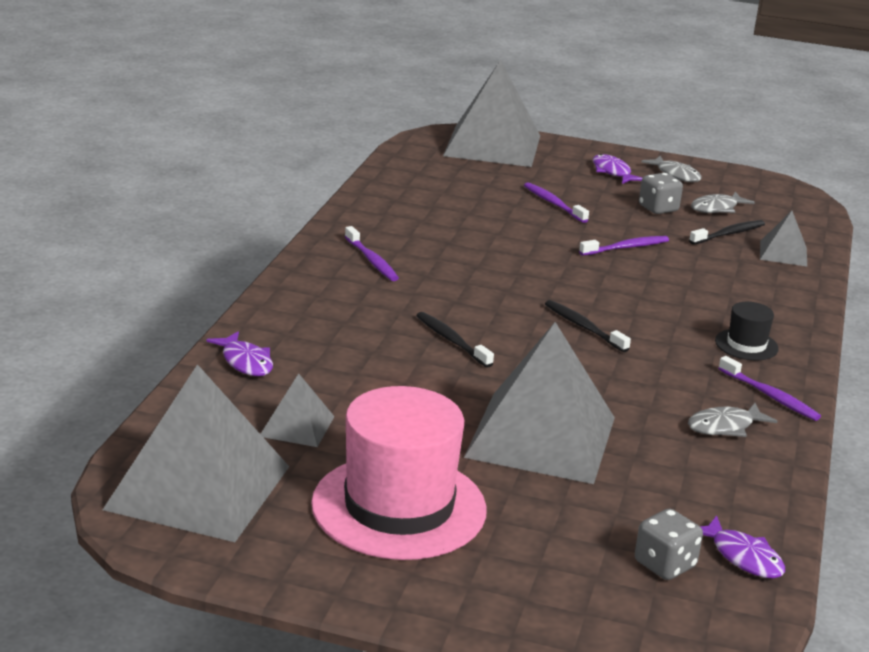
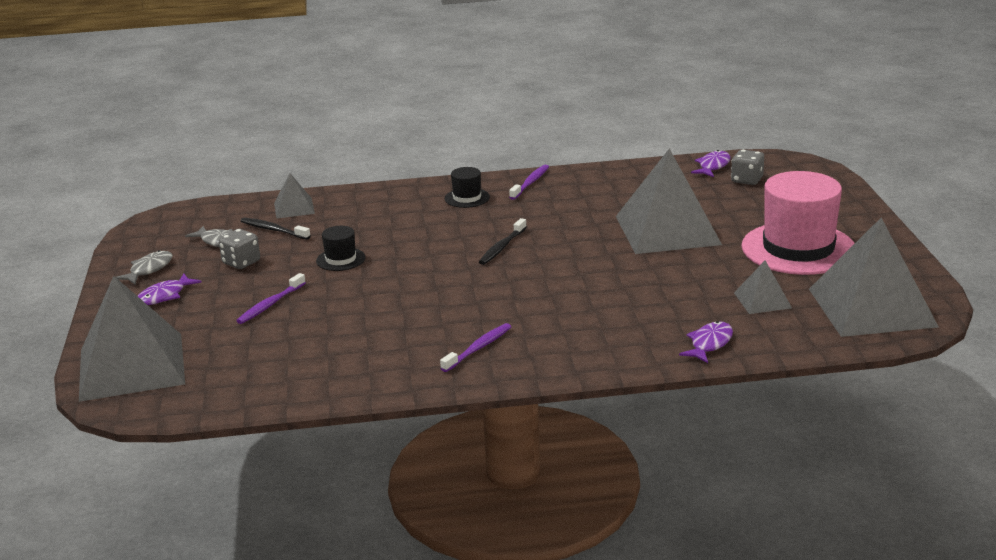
camera: 110 degrees left, 0 degrees up
(451, 340) = (579, 283): black toothbrush -> none
(626, 247) = (340, 259): purple toothbrush -> black hat
(725, 427) = (585, 188): grey fish -> none

